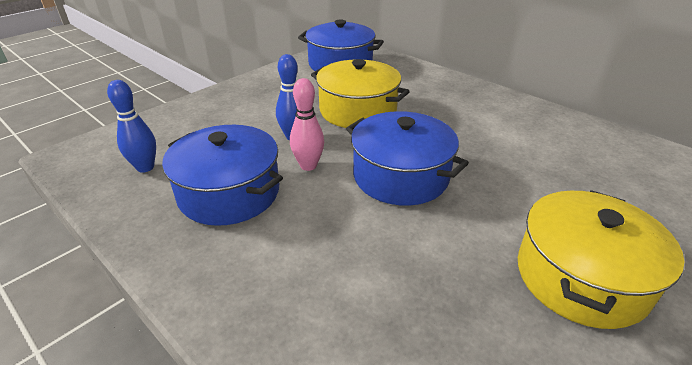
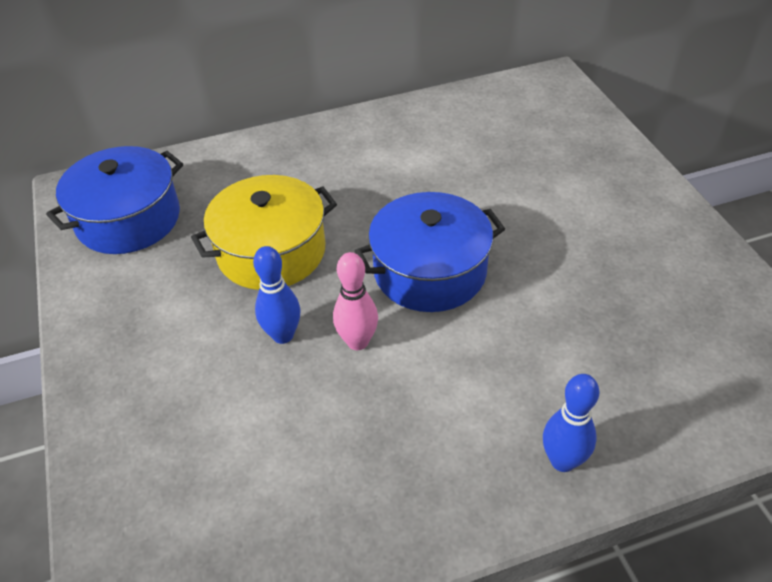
camera: 60 degrees left, 10 degrees up
(145, 167) = (237, 523): blue bowling pin -> blue bowling pin (562, 461)
(229, 193) = (362, 435): blue pot -> none
(580, 277) = (622, 225): yellow pot -> none

